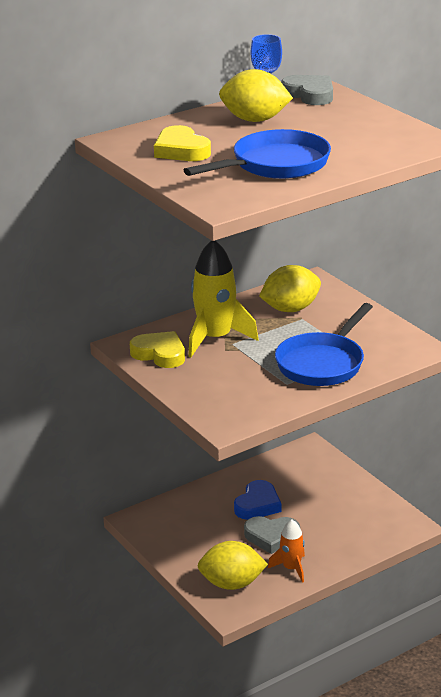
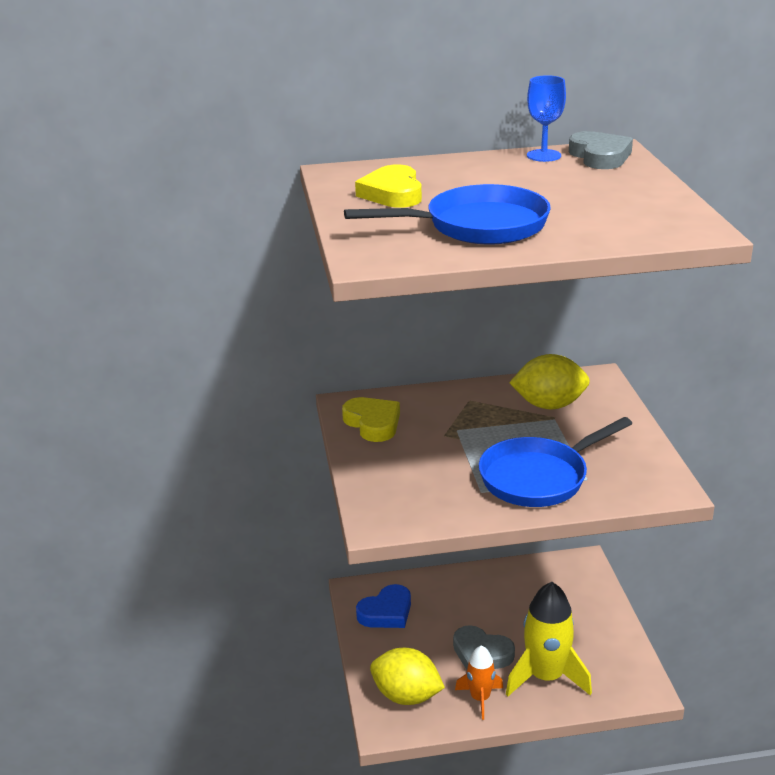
camera: 25 degrees right, 0 degrees up
(215, 338) = (443, 420): yellow rocket -> yellow rocket (545, 677)
(255, 120) = (508, 174): yellow lemon -> none
(257, 505) = (489, 611): blue heart -> blue heart (386, 612)

